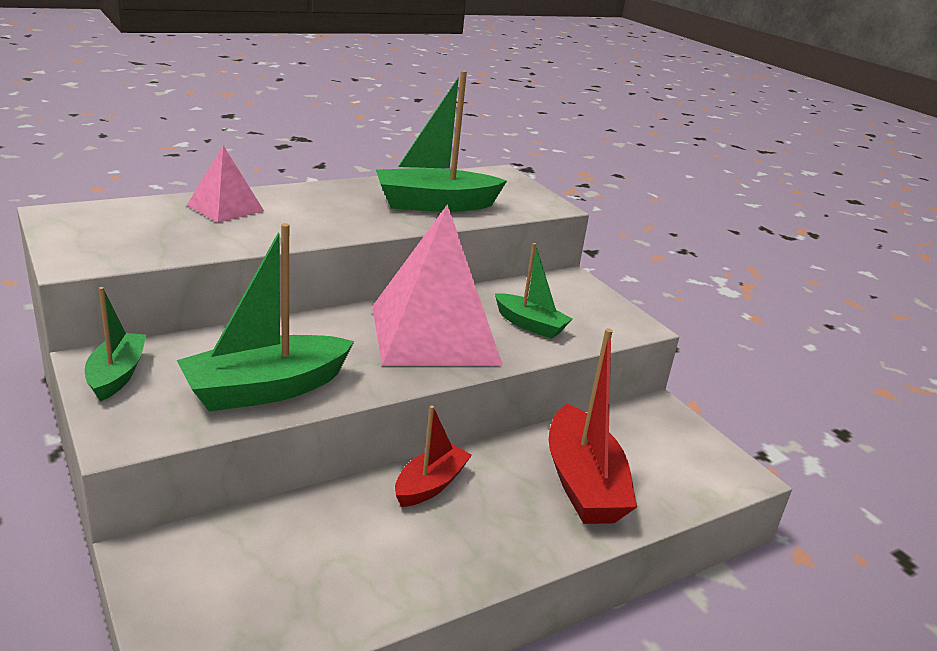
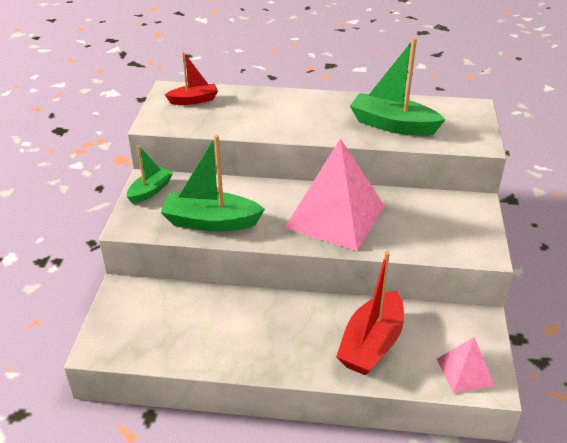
camera: 40 degrees right, 10 degrees up
(225, 208) = (258, 102): pink pyramid -> pink pyramid (465, 372)
(430, 485) = (280, 308): red boat -> red boat (194, 100)
(530, 325) = (406, 229): green boat -> none

